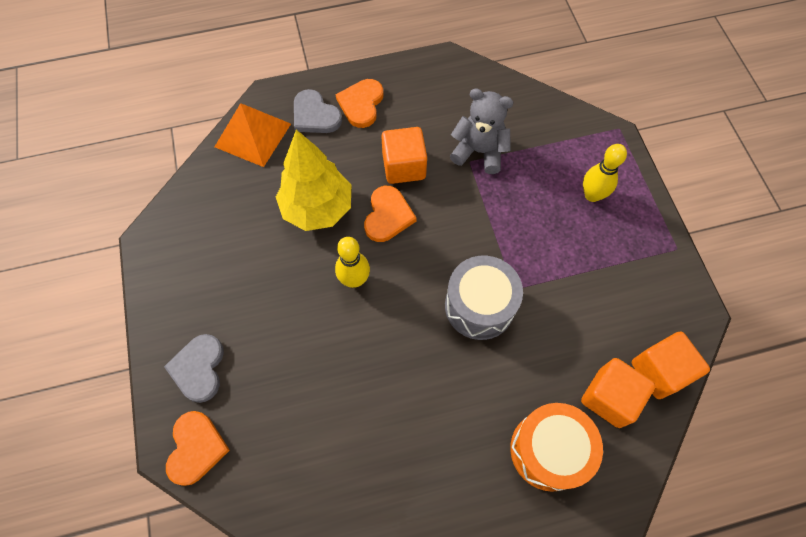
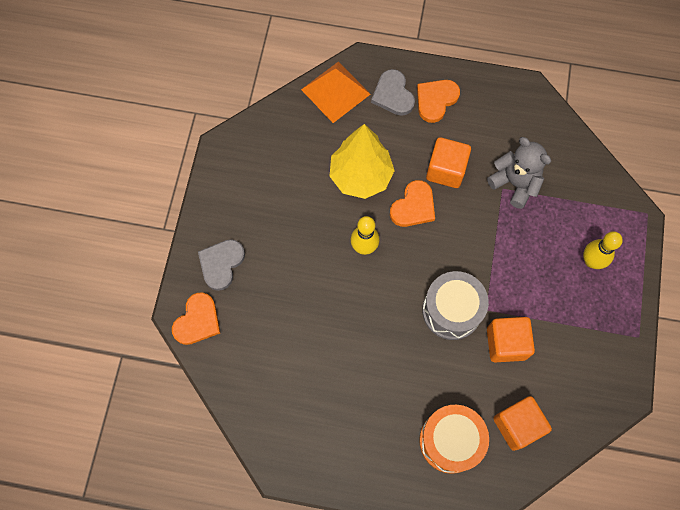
camera: 25 degrees right, 5 degrees up
(659, 371) = (568, 424): orange cube -> orange cube (506, 343)

